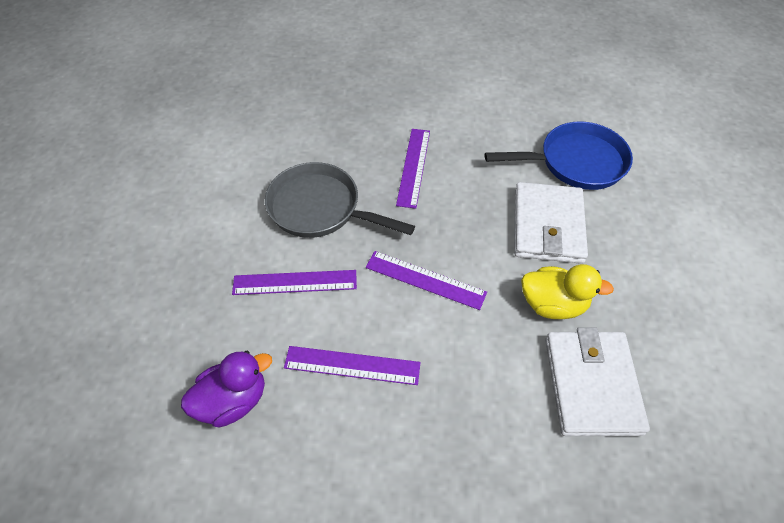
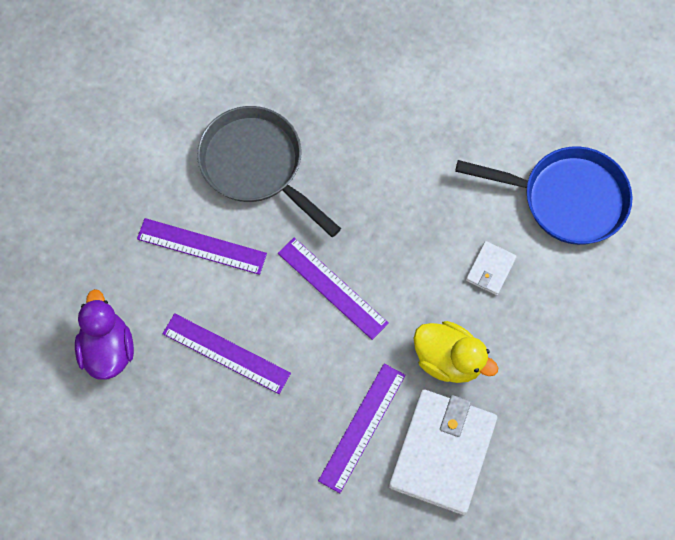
camera: 20 degrees right, 15 degrees up
(233, 400) = (108, 349): purple duck -> purple duck turned 90 degrees counterclockwise
(413, 167) = (378, 144): purple ruler -> purple ruler (362, 427)
(547, 226) = (490, 269): white wallet -> white wallet, size x0.46

